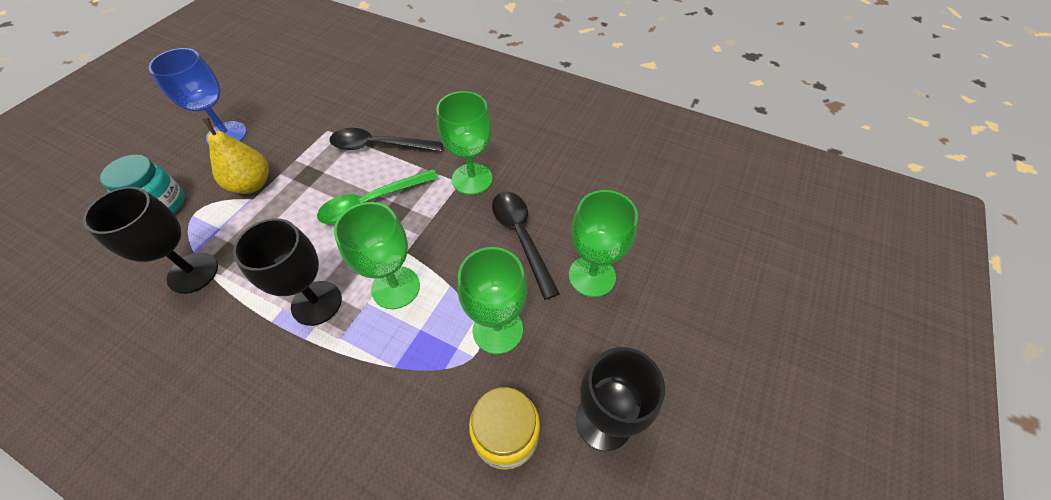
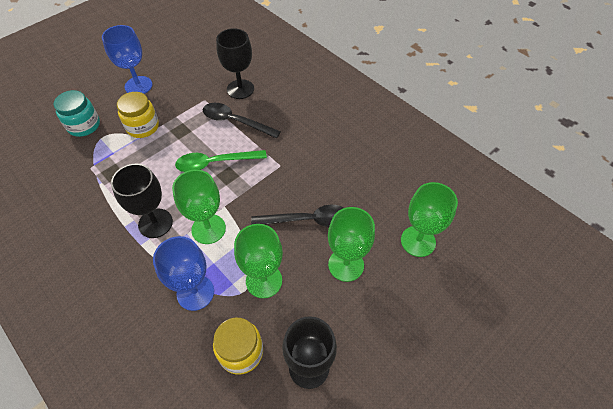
camera: 20 degrees right, 0 degrees up
(193, 273) = (89, 178): black goblet -> black goblet (240, 89)
(252, 184) = (143, 127): yellow pear -> yellow jar
(410, 377) = (195, 292): none -> blue goblet
(472, 179) = (290, 165): green goblet -> green goblet (418, 241)
(521, 237) = (307, 220): black spoon -> black spoon turned 90 degrees clockwise

